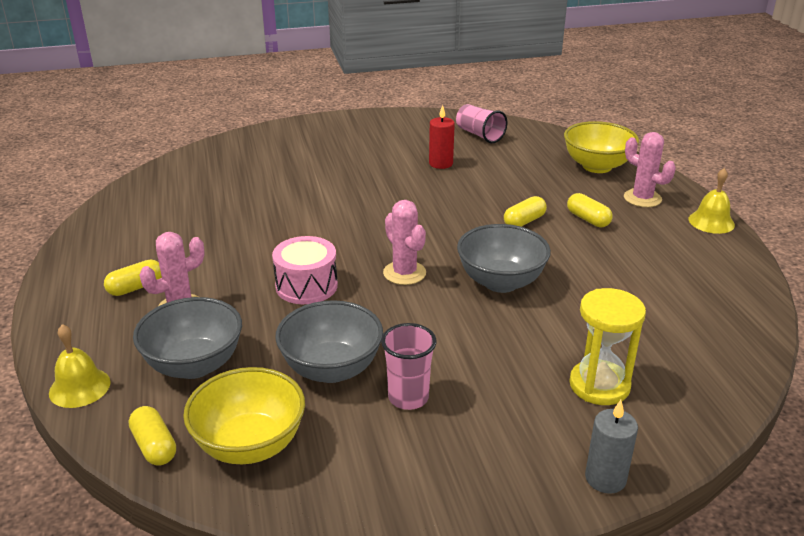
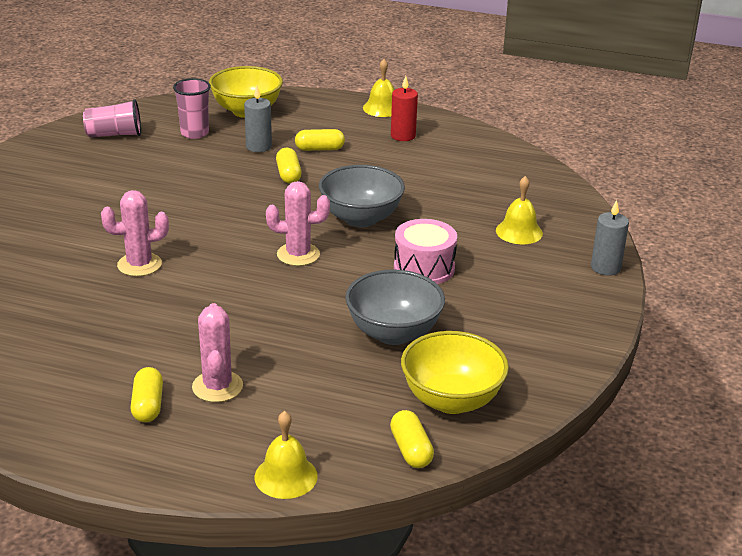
camera: 60 degrees left, 0 degrees up
(154, 446) = (411, 450): yellow capsule -> yellow capsule turned 75 degrees clockwise
(194, 365) = (318, 401): grey bowl -> none
(306, 286) = (261, 308): pink drum -> pink drum (424, 268)
(408, 397) = (461, 310): pink cup -> pink cup (194, 133)
(440, 163) = (139, 172): red candle -> red candle (403, 136)
(549, 192) = (258, 146): none -> grey candle
(599, 385) = (519, 231): yellow hourglass -> yellow bell
(642, 198) = (319, 116): pink cactus -> pink cactus (139, 265)

